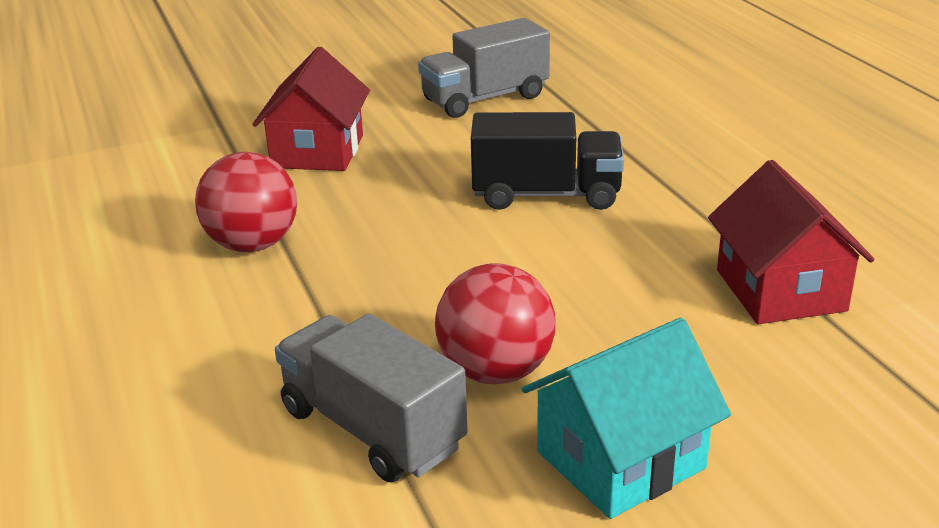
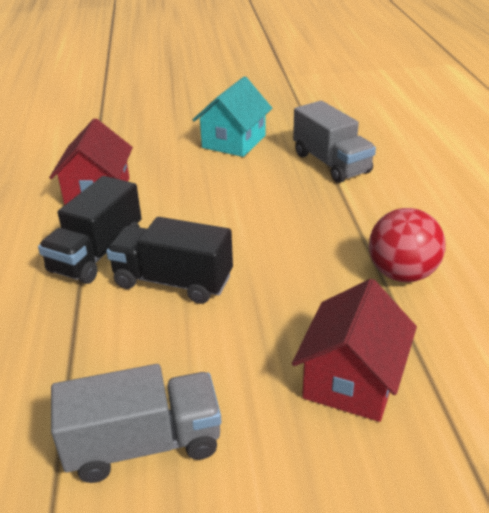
camera: 165 degrees left, 5 degrees up
(496, 371) = (267, 176): red ball -> none
(620, 460) = (234, 142): turquoise house -> turquoise house turned 45 degrees counterclockwise
(673, 208) = (97, 253): none -> black truck

